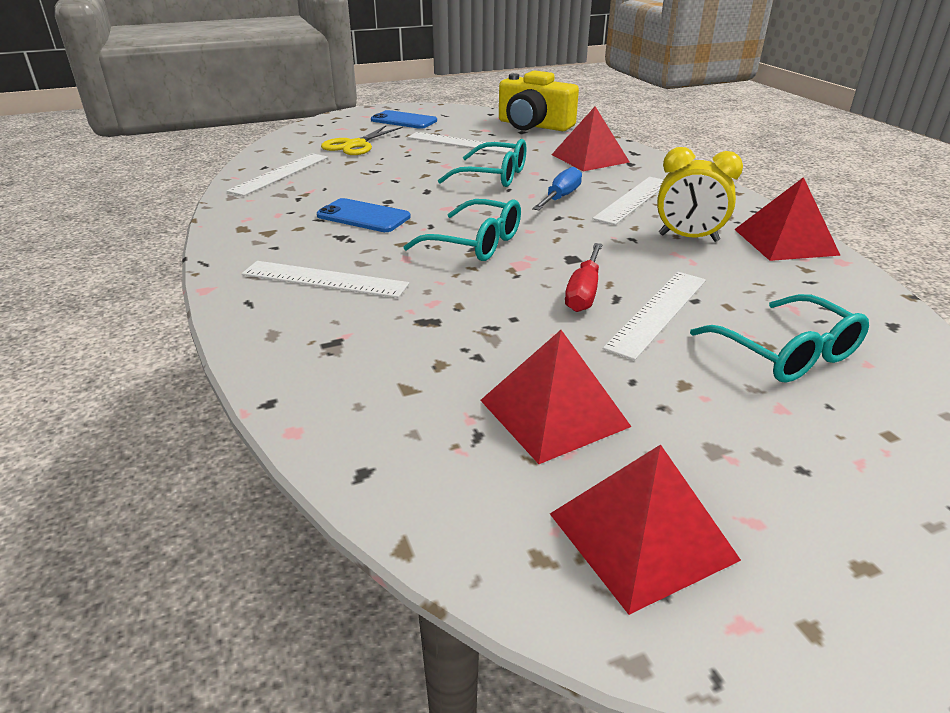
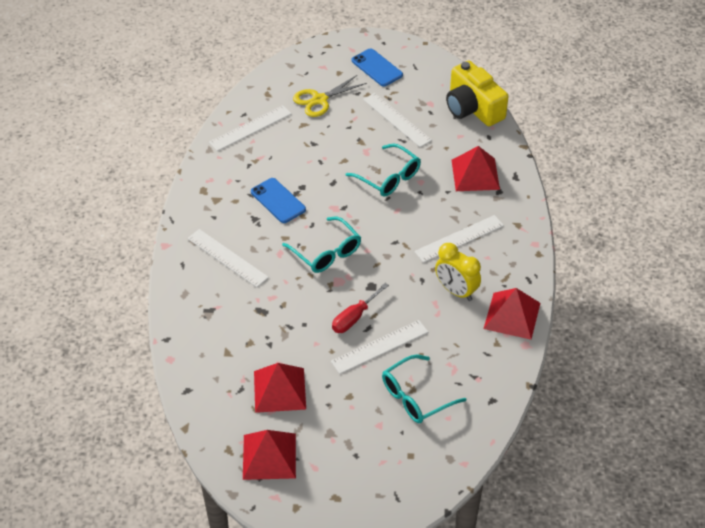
camera: 25 degrees right, 15 degrees up
(560, 197) = (413, 220): blue screwdriver -> none
(786, 353) = (416, 397): turquoise glasses -> turquoise glasses turned 60 degrees clockwise

